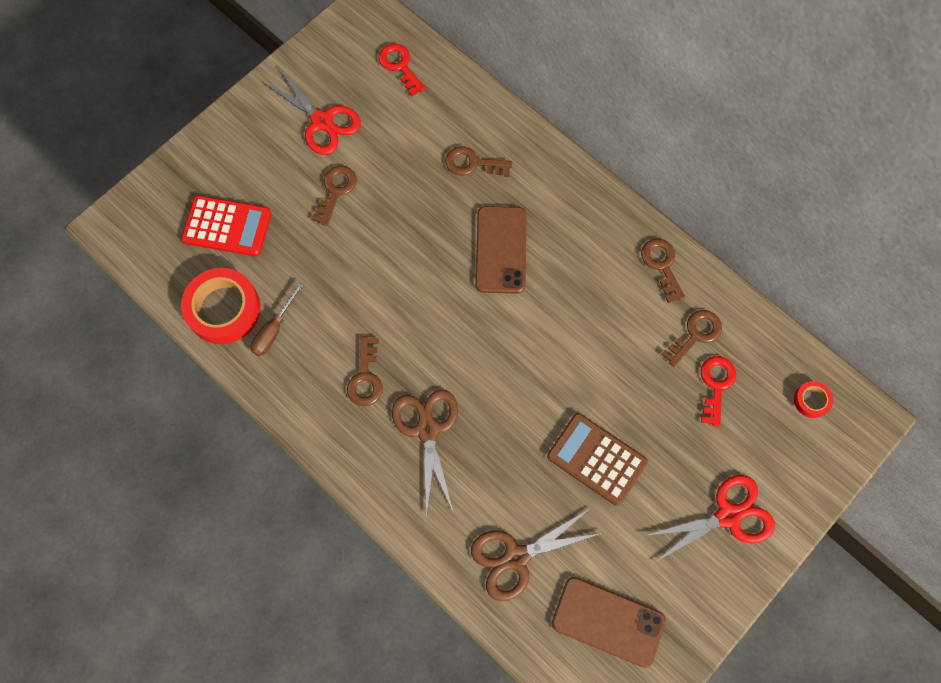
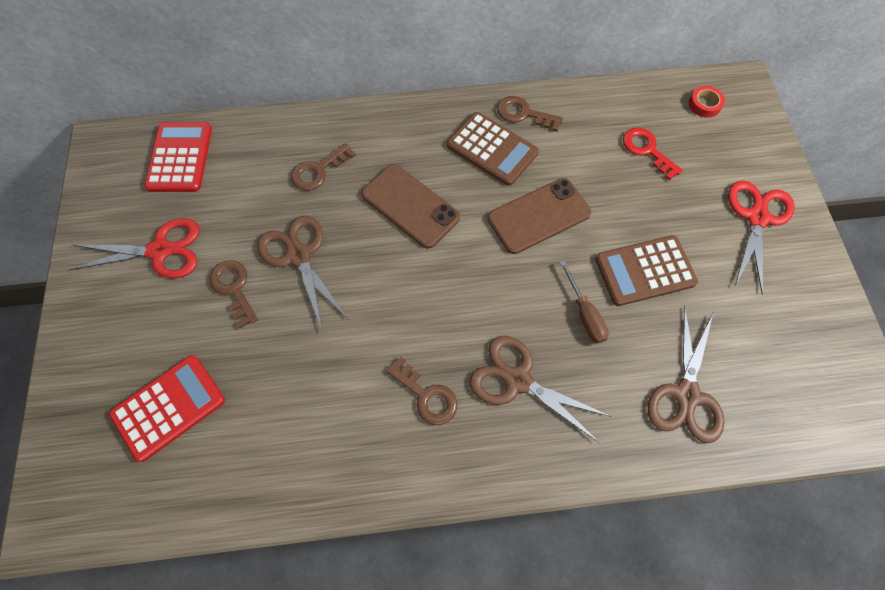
camera: 50 degrees left, 5 degrees down
(224, 309) = (245, 475): red tape -> none
(274, 330) = (309, 443): brown screwdriver -> brown screwdriver (584, 313)
(395, 210) = (298, 256): none -> brown scissors
(400, 66) = (180, 158): red key -> red calculator
(605, 267) = (492, 149): none -> brown calculator
(608, 621) = (790, 365): brown phone -> brown phone (539, 216)
(695, 334) = (596, 134): brown key -> none

